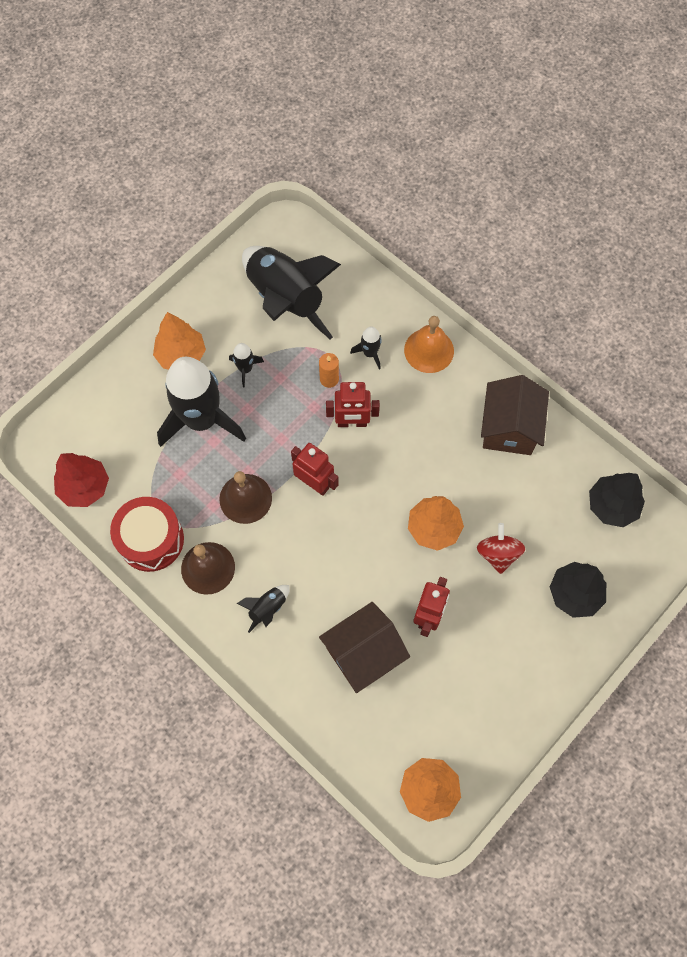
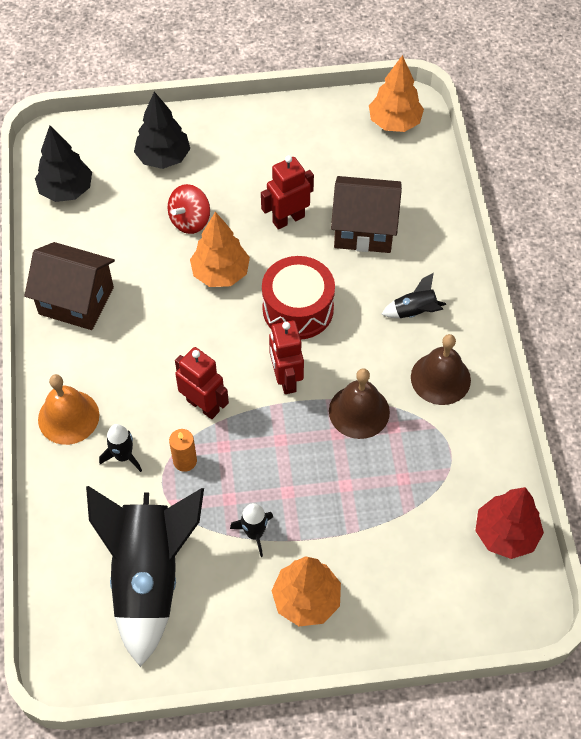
camera: 140 degrees left, 10 degrees down
(151, 539) = (475, 438): red drum -> red drum (298, 309)
(201, 420) = (340, 514): black rocket -> none
(509, 428) = (76, 300): brown house -> brown house turned 60 degrees clockwise

